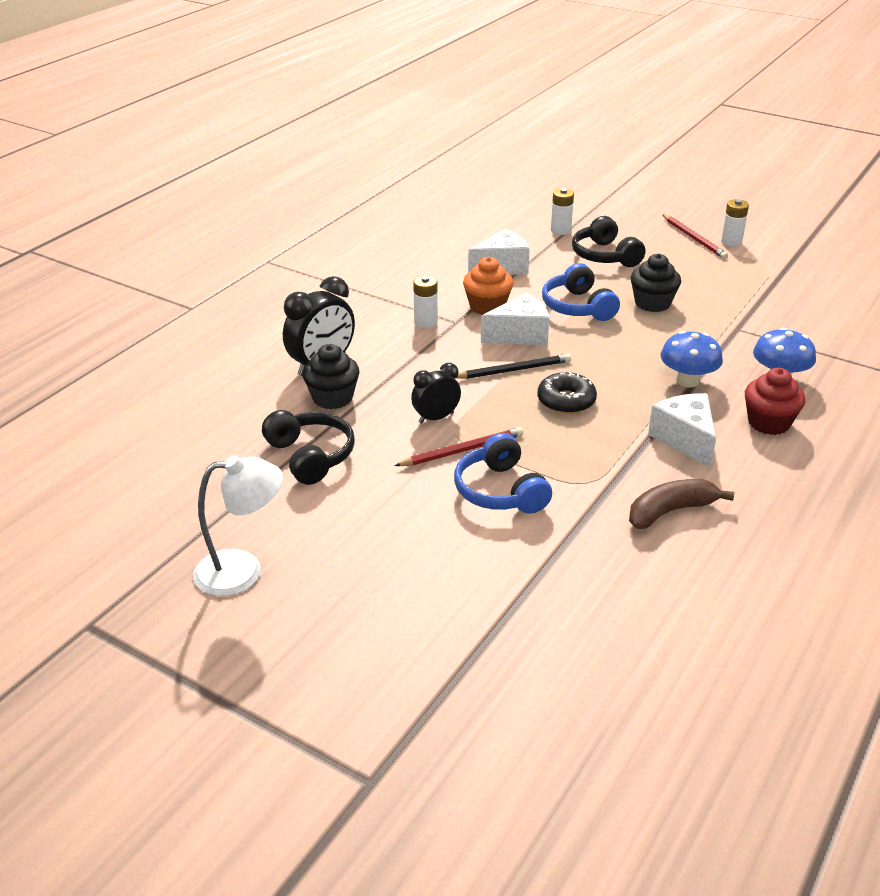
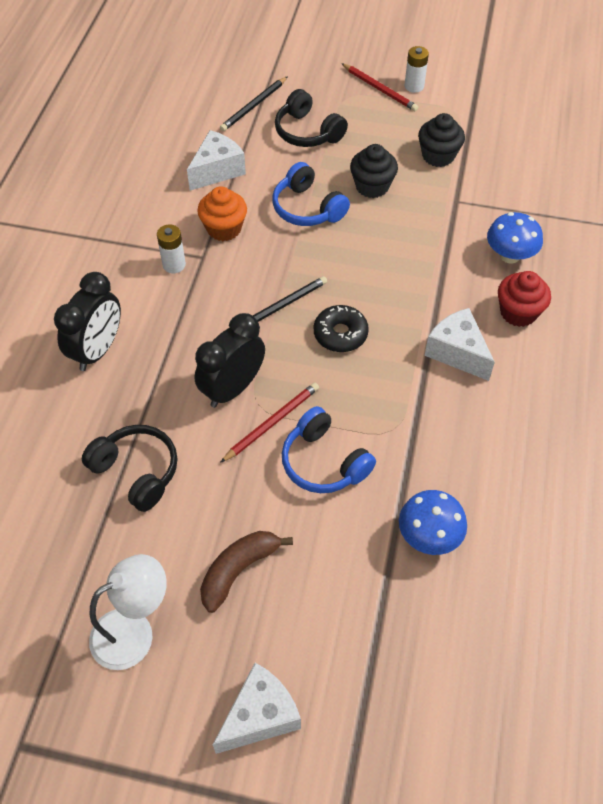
camera: 20 degrees left, 20 degrees up
(332, 398) = (126, 390): black cupcake -> black cupcake (438, 156)
(436, 418) = (232, 388): black clock -> black clock, size x1.62
(520, 335) = (268, 259): white cheese -> white cheese (260, 716)
(560, 230) = (254, 106): white battery -> black pencil
(670, 511) = (473, 442): brown banana -> brown banana (238, 570)
(687, 381) = (435, 279): blue mushroom -> blue mushroom (429, 536)

